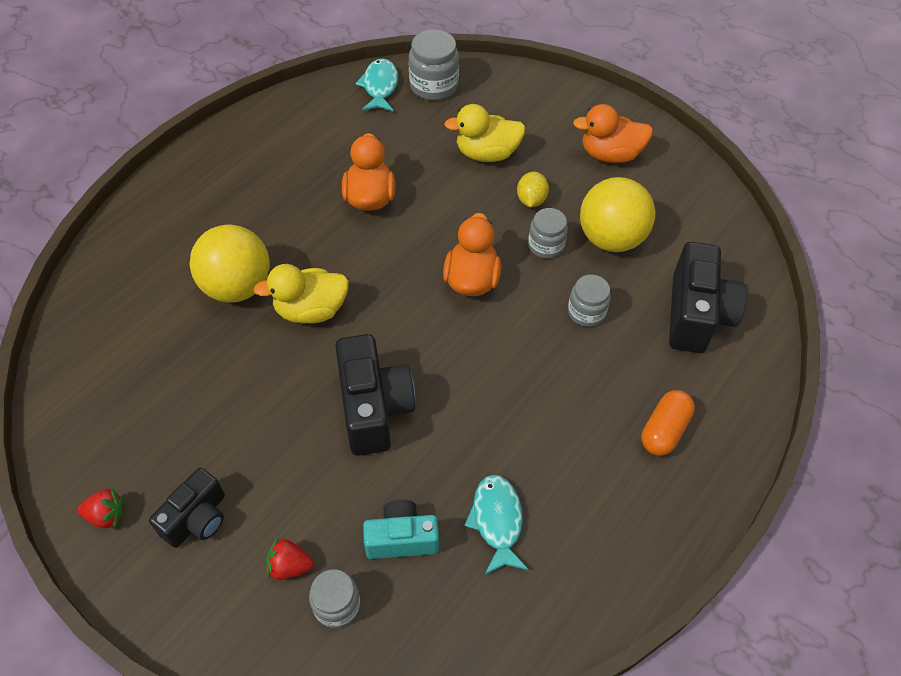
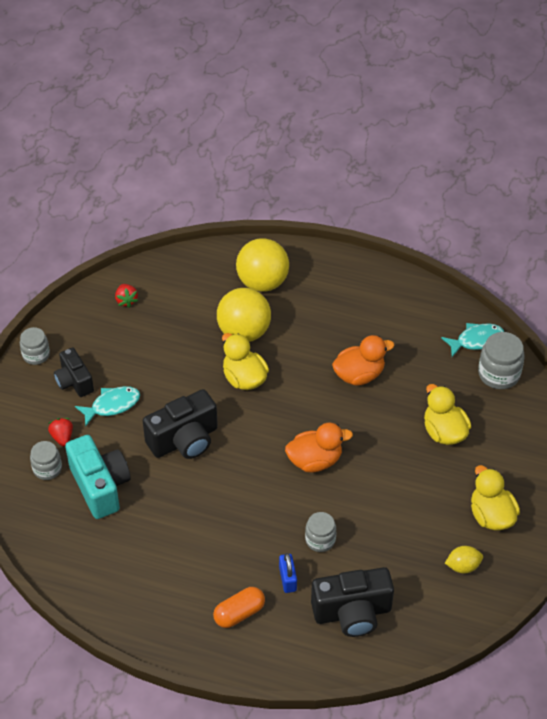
camera: 70 degrees right, 5 degrees down
(107, 515) = (60, 340): red strawberry -> red strawberry (126, 300)
(197, 519) = (74, 381): black camera -> black camera turned 45 degrees clockwise
(401, 538) = (100, 486): turquoise camera -> turquoise camera, size x1.57
(497, 521) = (131, 533): turquoise fish -> turquoise fish (112, 405)
(531, 200) = (411, 475): yellow lemon -> yellow lemon (463, 566)
(546, 245) = (370, 497): grey jar -> grey jar (36, 355)
(610, 154) = (491, 515): orange duck -> yellow duck
(611, 238) = (400, 538): yellow ball -> yellow ball (262, 282)
(630, 362) = (287, 579): none -> blue padlock
(664, 430) = (239, 613): orange capsule -> orange capsule turned 45 degrees counterclockwise

